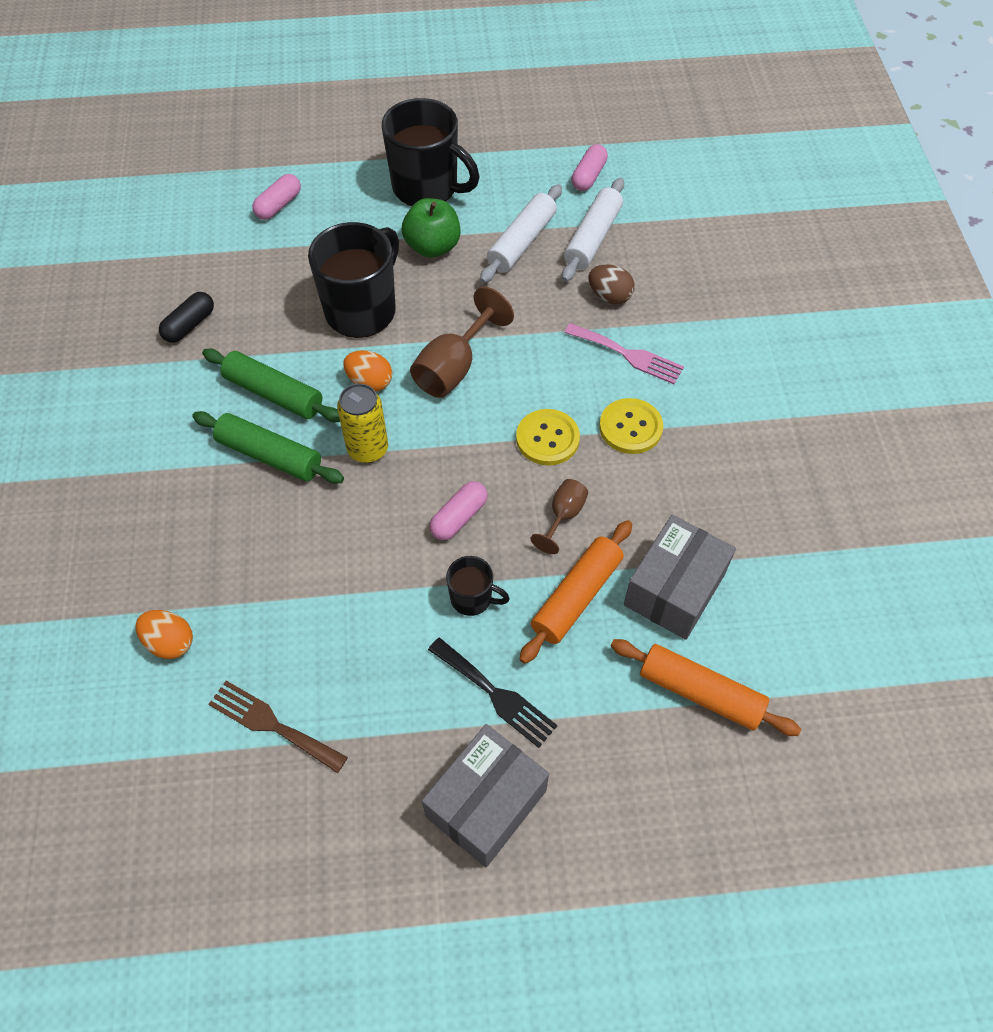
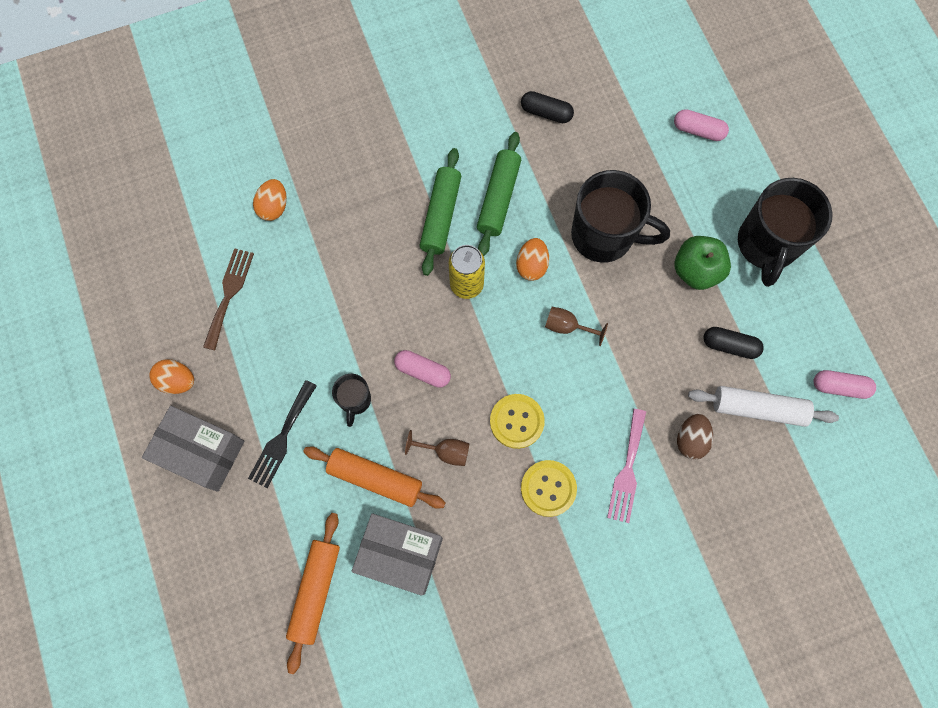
camera: 75 degrees right, 15 degrees up
(374, 819) = (177, 381): none -> orange egg
(454, 367) = (567, 327): brown goblet -> brown goblet, size x0.58
(521, 242) = (729, 345): white rolling pin -> black capsule

